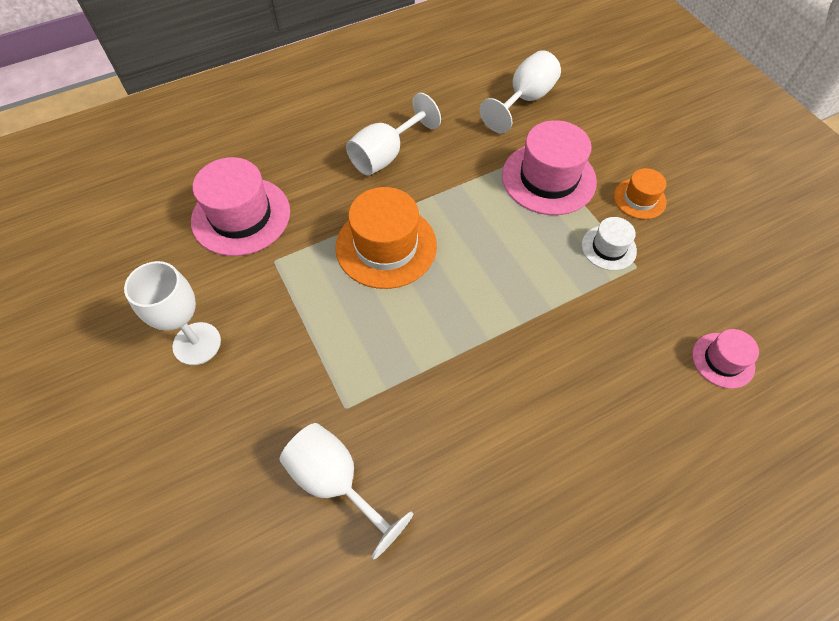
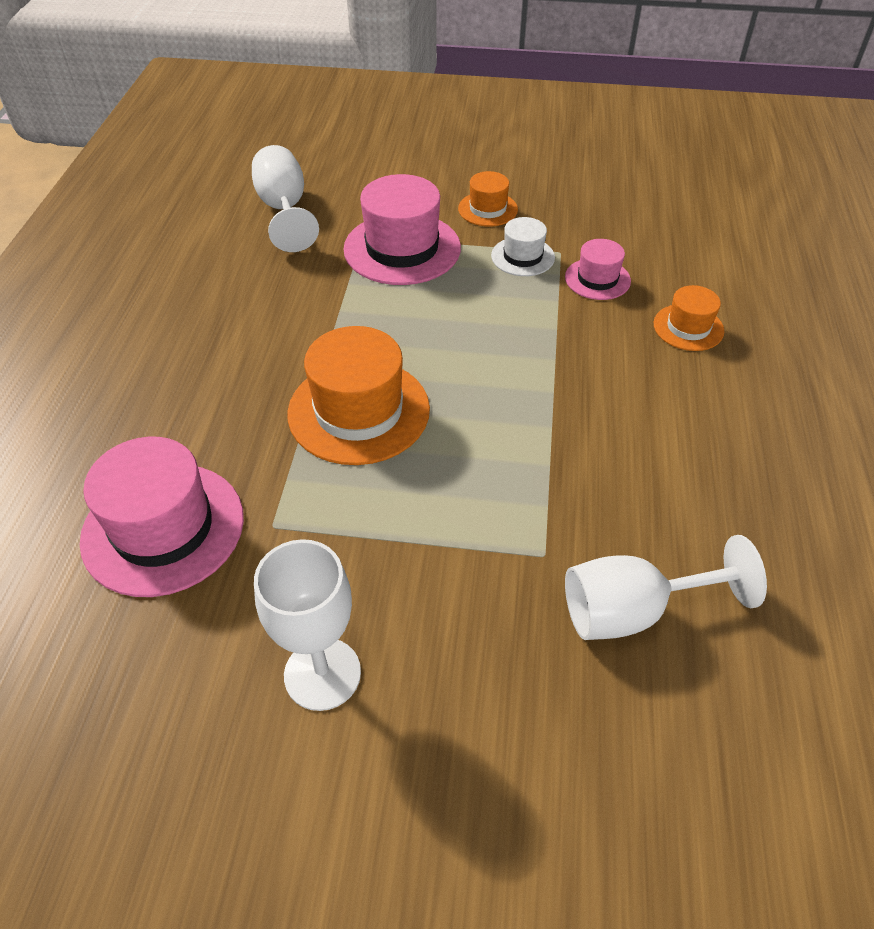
camera: 55 degrees left, 10 degrees down
(385, 155) = (229, 347): white goblet -> none
(632, 392) = (688, 327): none -> orange hat
(723, 360) = (696, 259): pink hat -> pink hat (597, 279)

